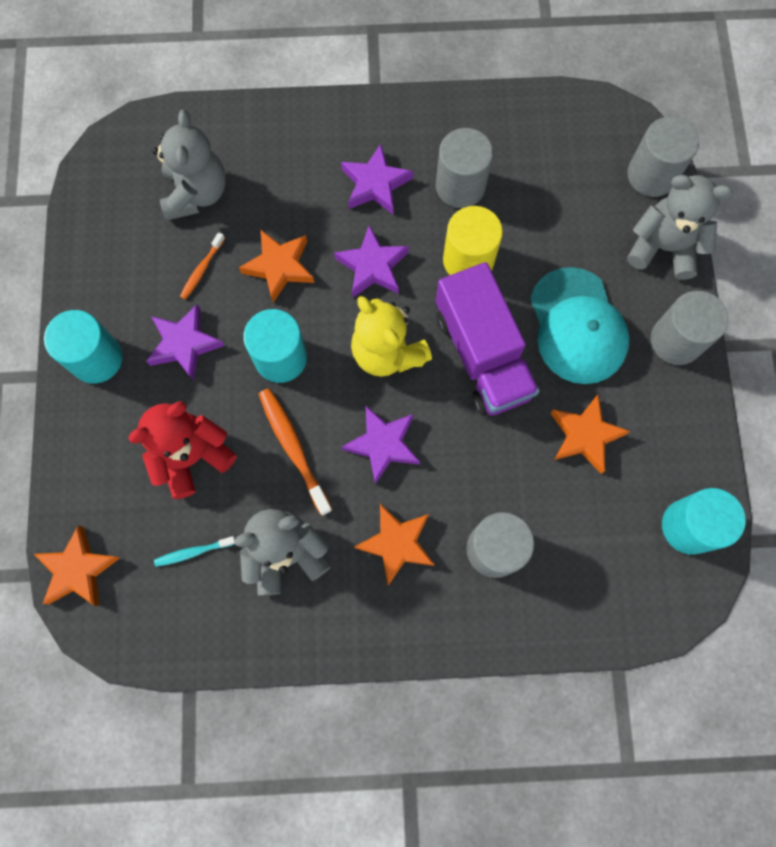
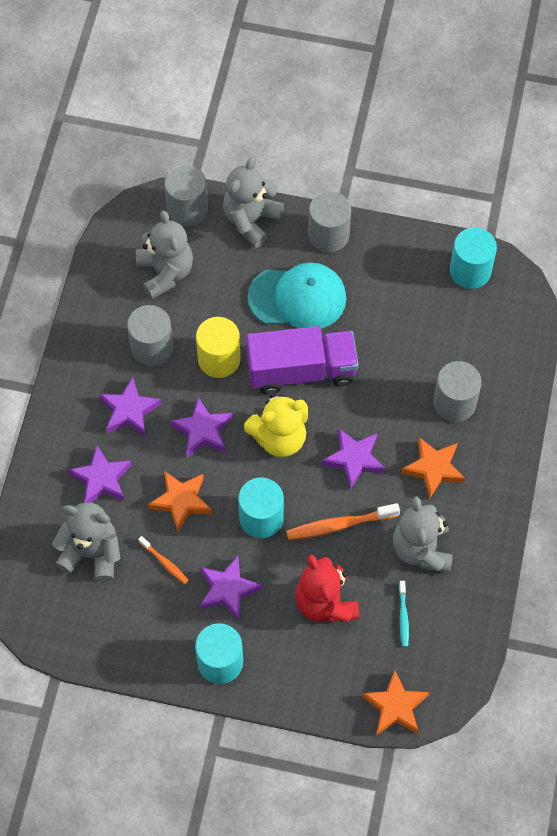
camera: 75 degrees left, 10 degrees down
(285, 179) = (101, 479): none -> purple star
(560, 174) = (165, 272): none -> grey teddy bear
(585, 435) = (385, 318): orange star -> none

